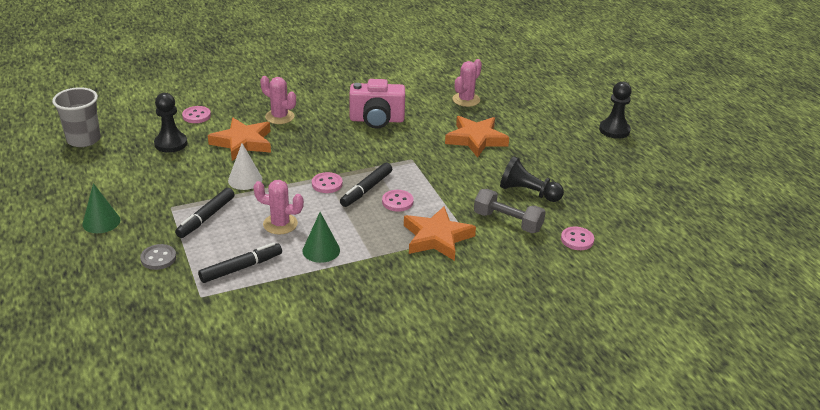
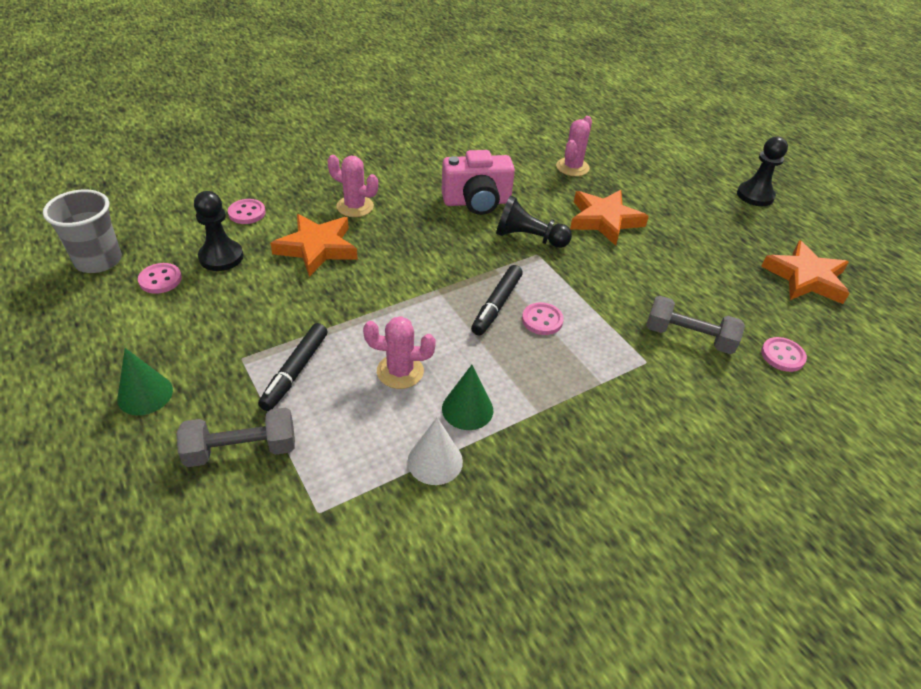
camera: 10 degrees left, 10 degrees up
(158, 258) = (241, 450): grey button -> grey dumbbell
(241, 268) = (365, 452): black marker -> none
(245, 180) = (334, 304): white cone -> white cone (435, 461)
(327, 184) = (443, 301): pink button -> pink button (160, 280)
(437, 238) = (611, 371): orange star -> orange star (805, 278)
(528, 192) = (695, 291): black pawn -> black pawn (528, 238)

